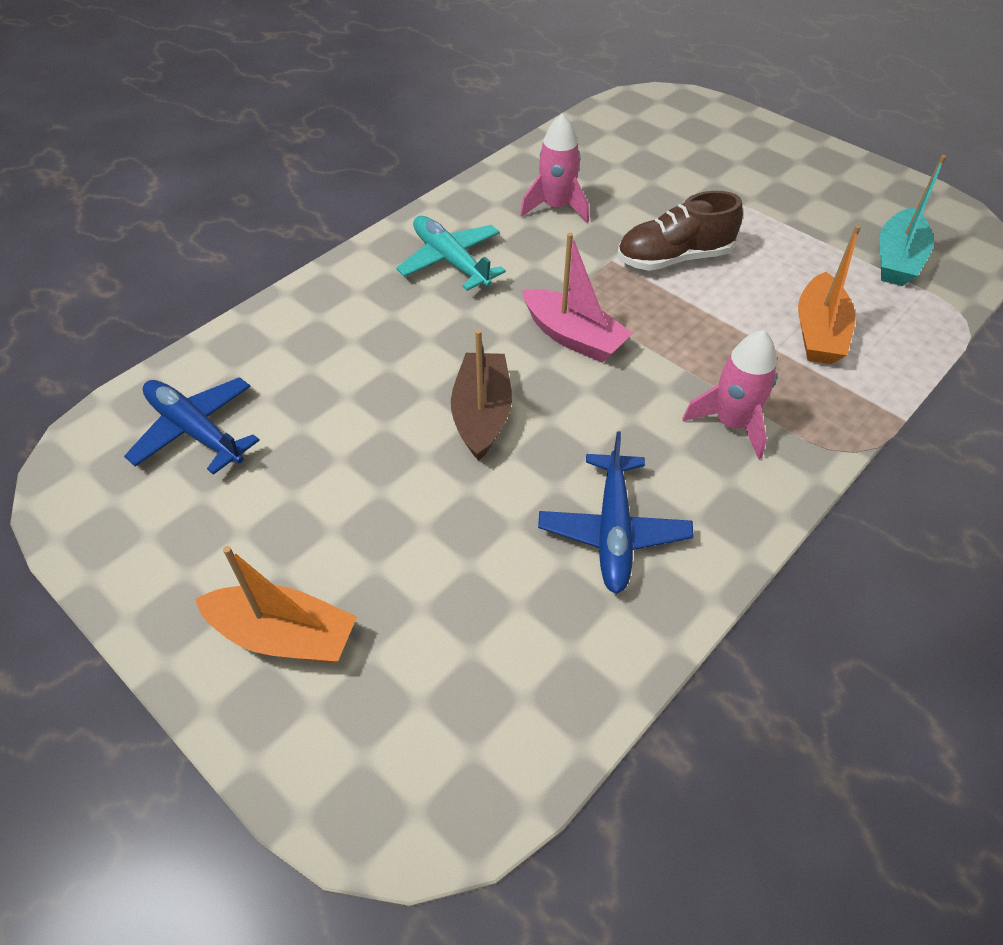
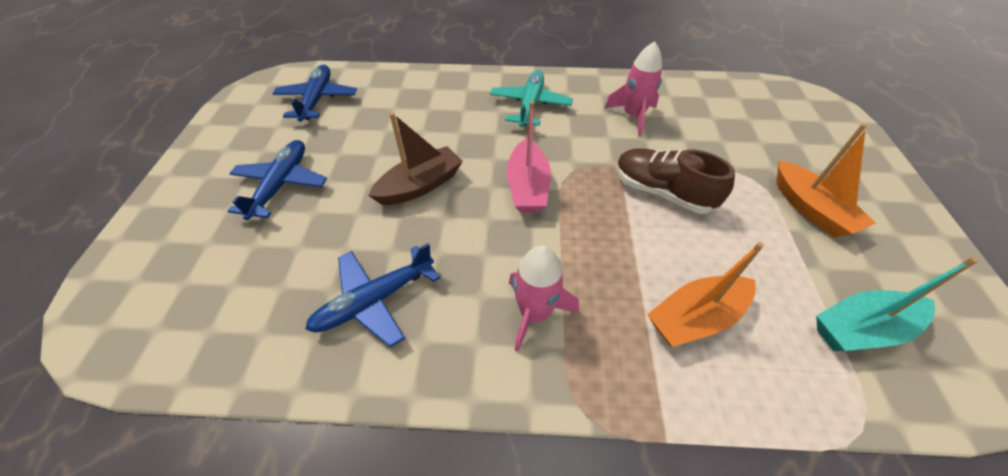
camera: 50 degrees right, 0 degrees up
(284, 635) = (203, 204): orange boat -> orange boat (810, 209)
(338, 539) = (281, 185): none -> blue plane

